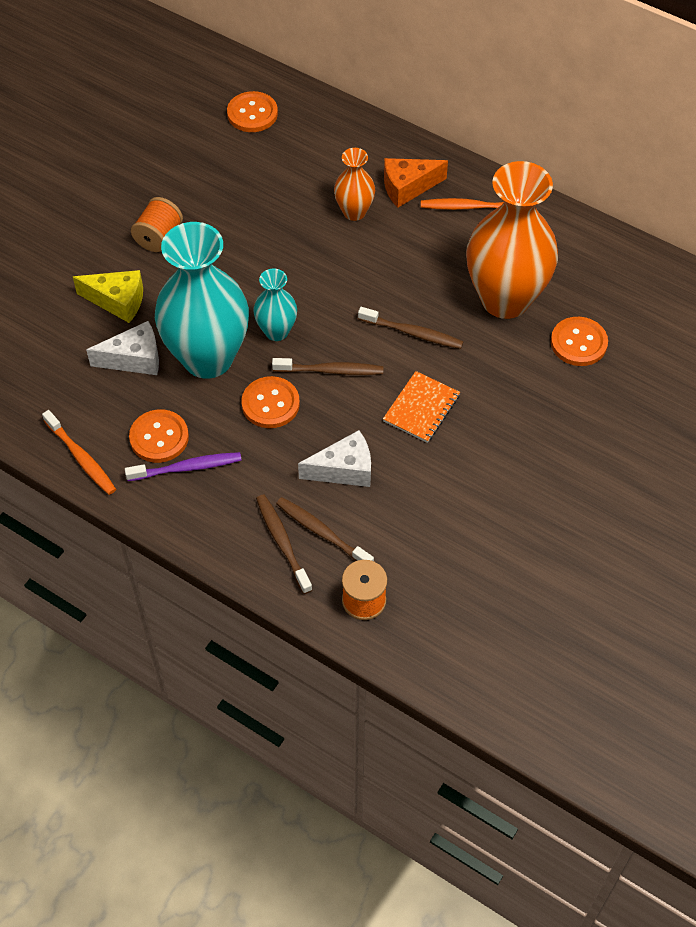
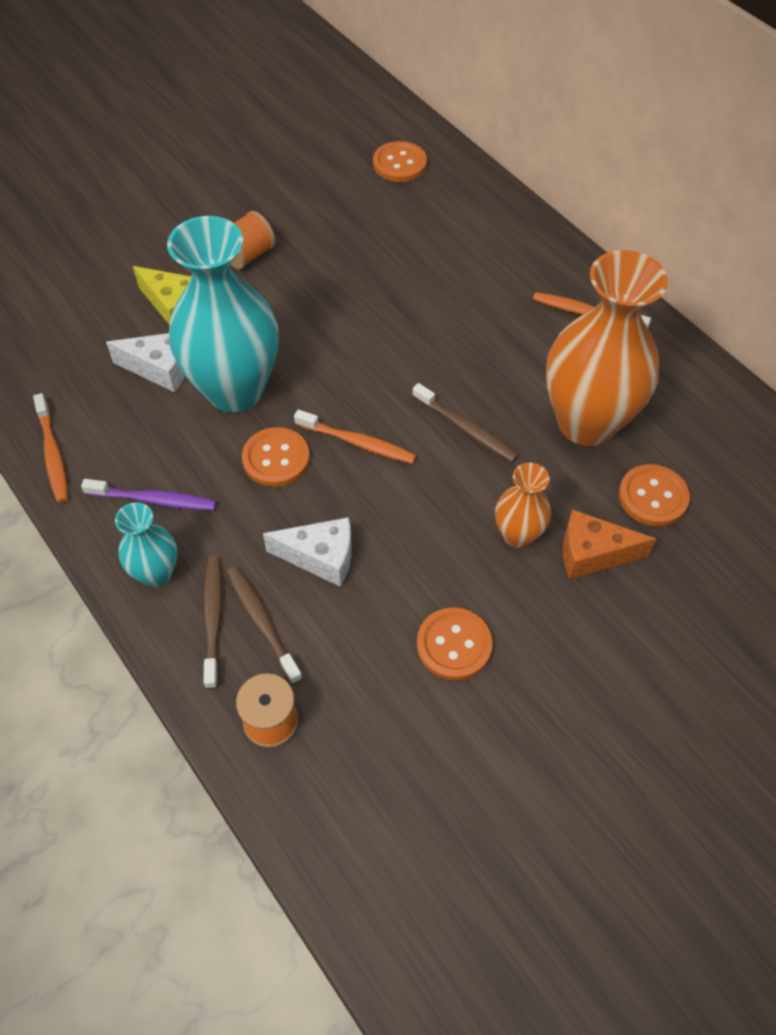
camera: 20 degrees right, 0 degrees up
(159, 437) = (142, 458): orange button -> orange button (454, 645)
(276, 331) = (320, 384): turquoise vase -> turquoise vase (156, 573)
(330, 370) = (357, 442): brown toothbrush -> orange toothbrush
(354, 212) = (459, 285): orange vase -> orange vase (517, 535)
(407, 187) = (528, 276): orange cheese -> orange cheese (592, 554)
(421, 408) = (439, 515): orange notebook -> none

